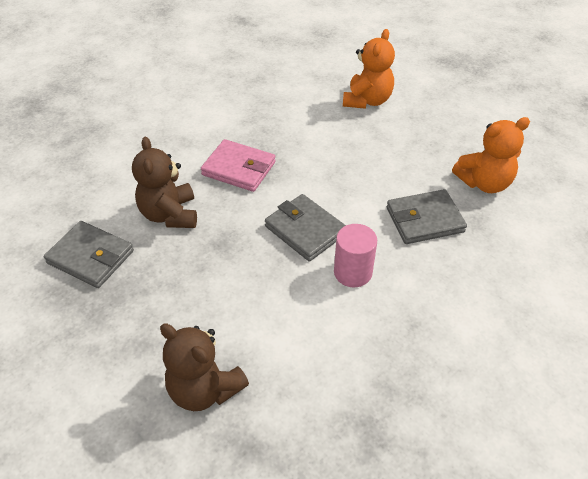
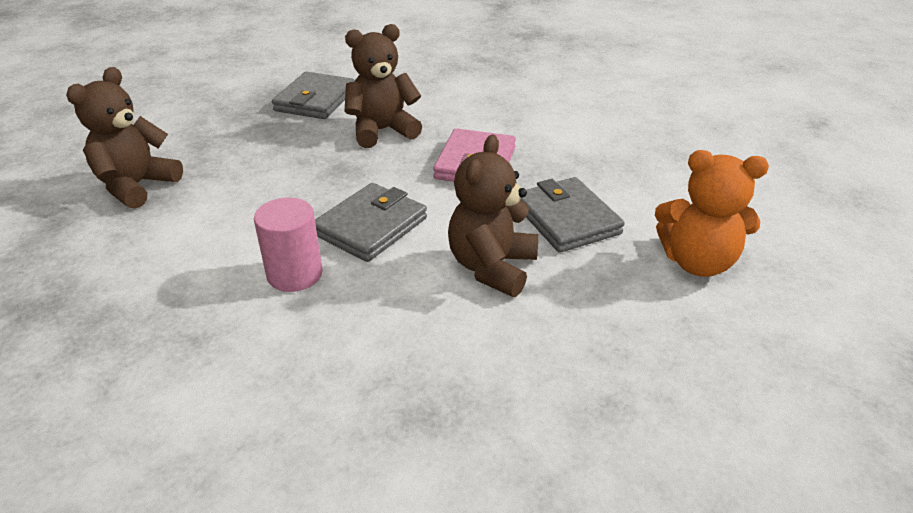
camera: 80 degrees right, 10 degrees down
(360, 178) = (492, 267): none -> brown teddy bear
(424, 220) = (411, 345): grey wallet -> grey wallet (566, 219)
(484, 183) = (531, 430): orange teddy bear -> none

